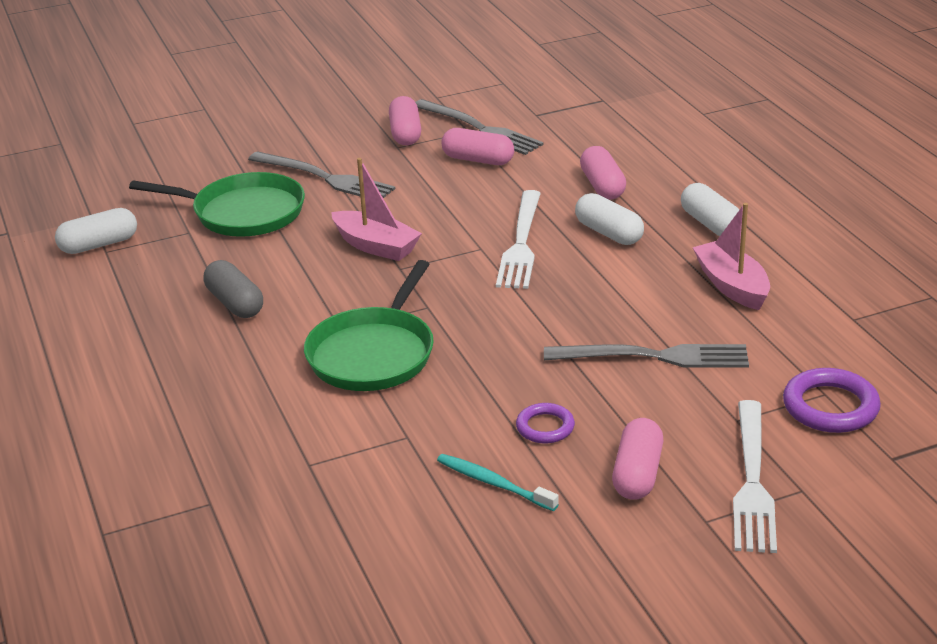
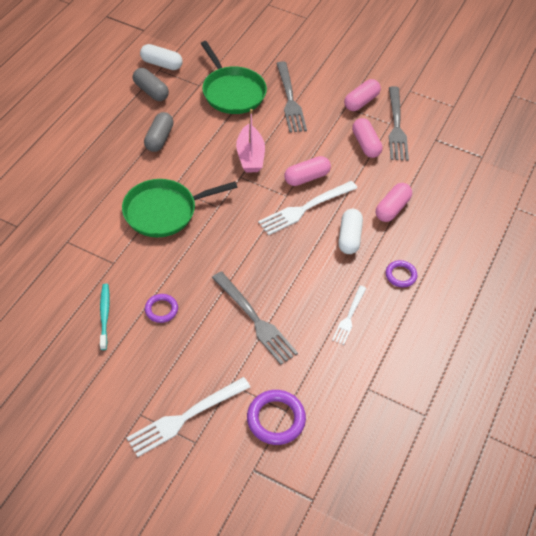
camera: 45 degrees right, 20 degrees up
(135, 274) = (151, 91): none -> grey capsule
(637, 474) = (154, 367): pink capsule -> pink capsule (307, 178)
(710, 224) = (400, 275): white capsule -> purple ring
(732, 286) = (349, 317): pink boat -> white fork

